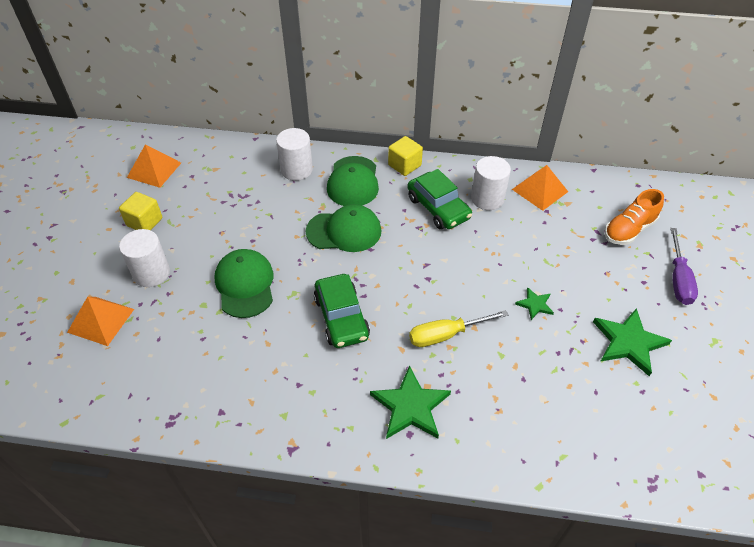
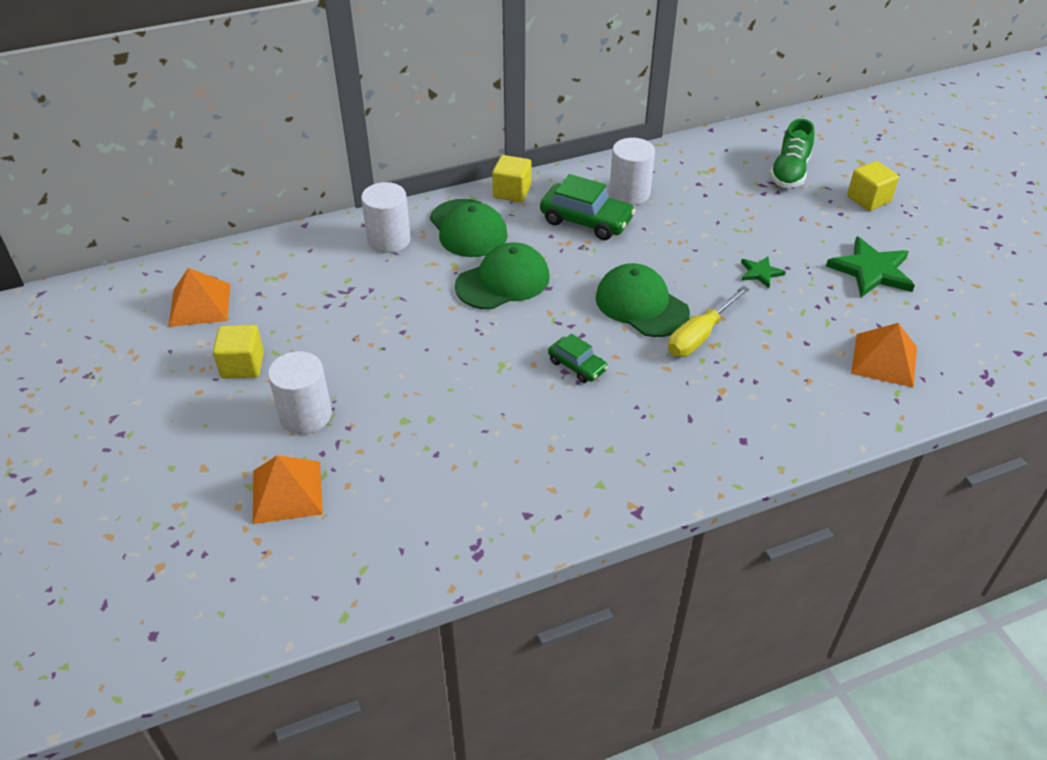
camera: 30 degrees left, 5 degrees down
(245, 285) = (436, 379): green cap -> green cap (641, 305)
(341, 317) = (577, 365): green car -> green car, size x0.58
(410, 406) = (722, 415): green star -> none
(540, 190) = (675, 167): orange pyramid -> orange pyramid (884, 360)
(629, 230) = (789, 172): orange shoe -> green shoe
(678, 279) = (868, 199): purple screwdriver -> yellow cube

